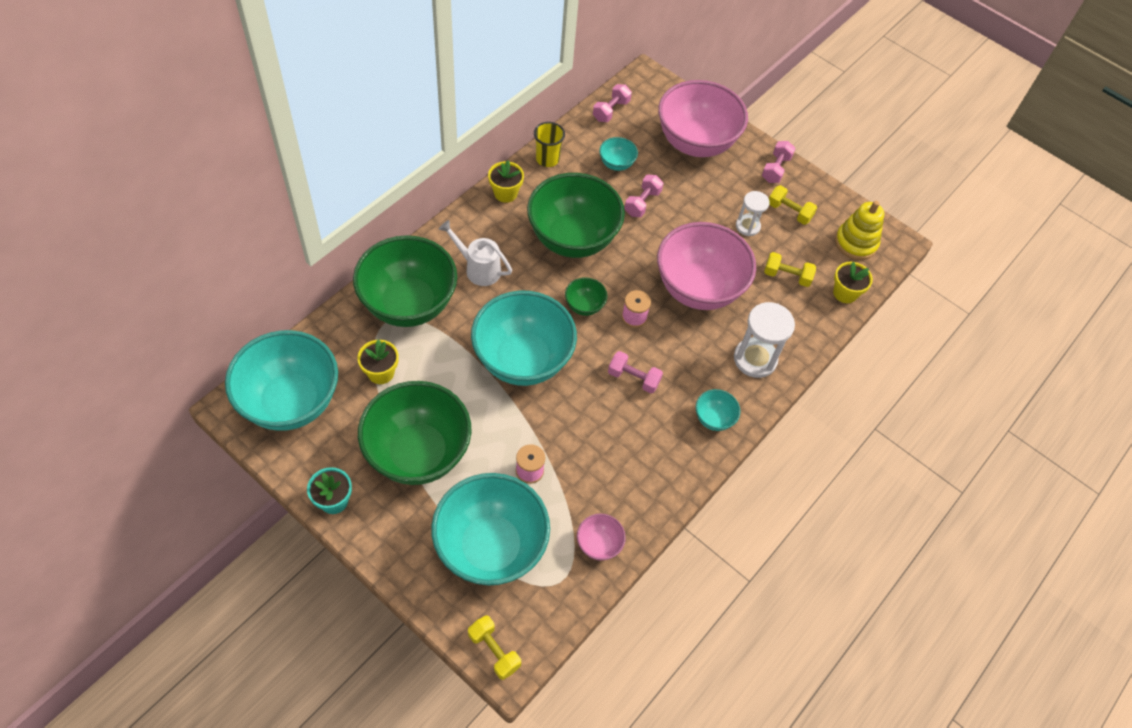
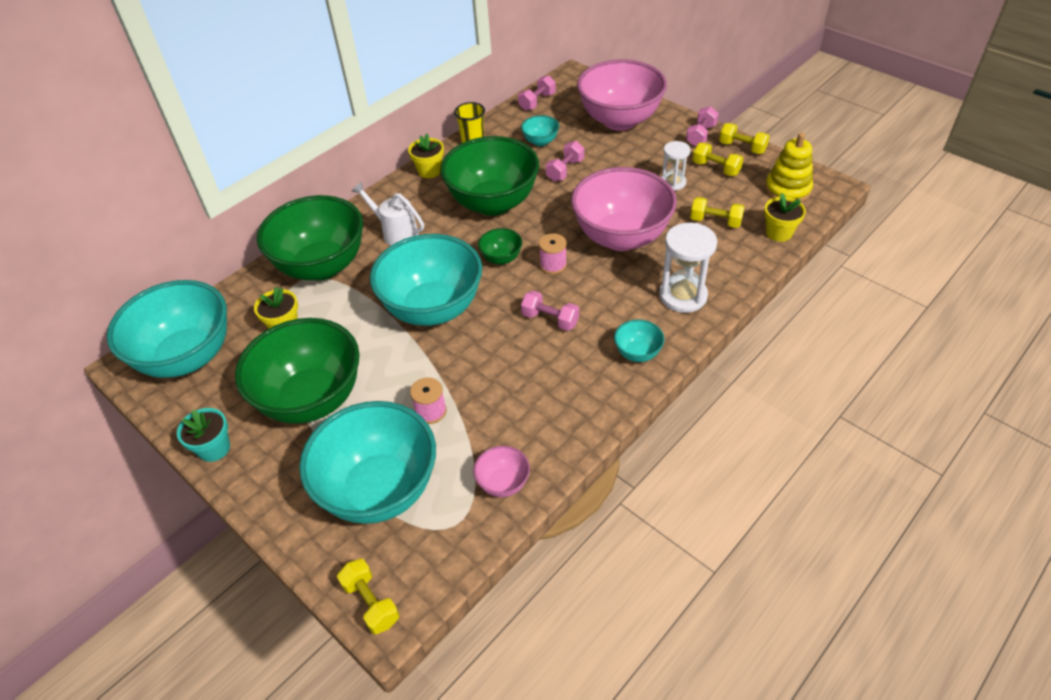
camera: 10 degrees right, 10 degrees down
(815, 188) = (742, 147): none -> yellow dumbbell

